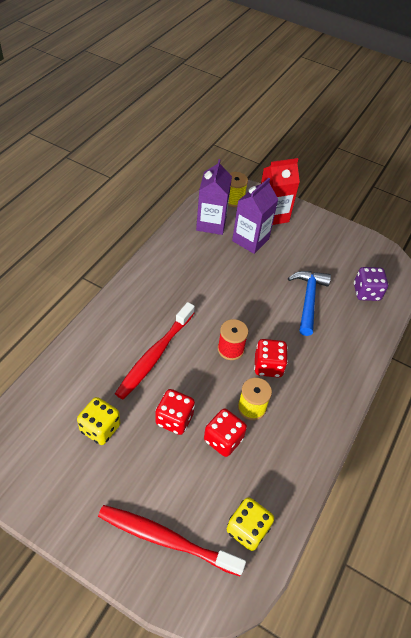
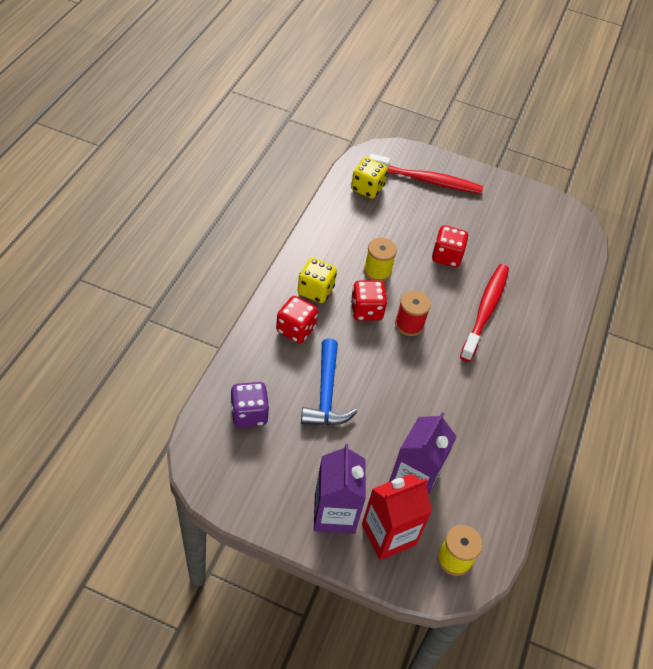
camera: 170 degrees right, 0 degrees up
(100, 428) = (508, 245): yellow dice -> yellow dice (315, 290)
(211, 223) = (476, 502): purple carton -> purple carton (334, 513)
(223, 439) = (399, 244): red dice -> red dice (295, 329)

